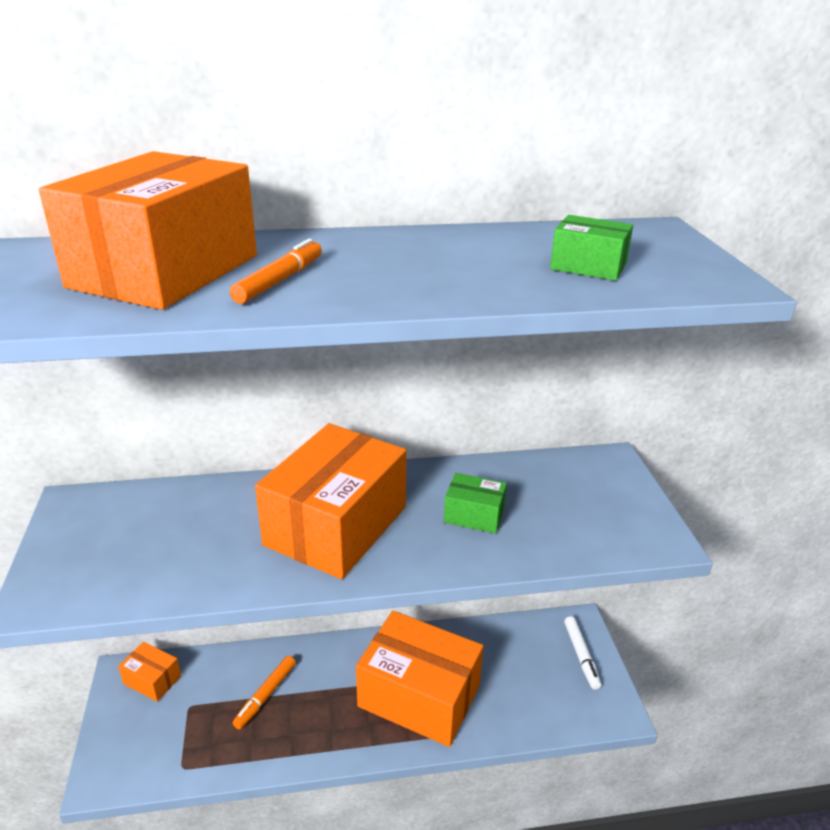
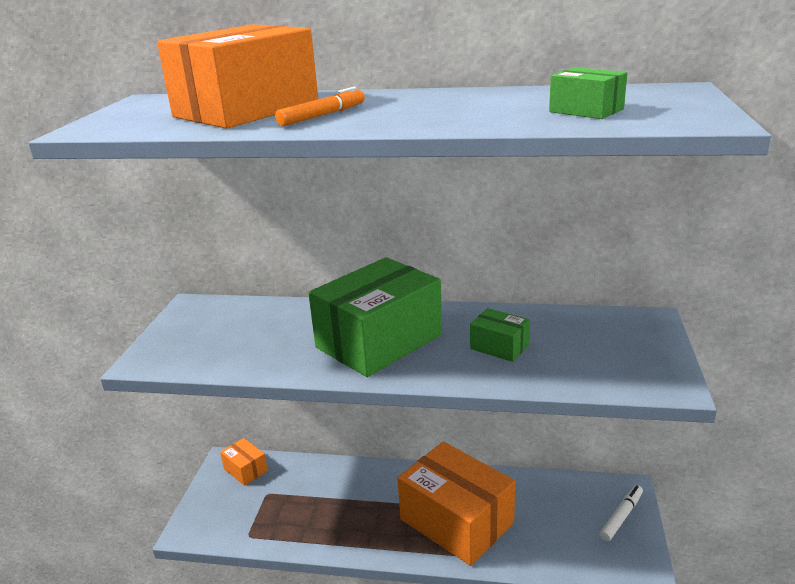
camera: 20 degrees right, 5 degrees down
(266, 695) = (328, 497): orange marker -> none
(336, 526) = (379, 341): orange box -> green box
(581, 656) = (621, 517): white marker -> white marker turned 150 degrees counterclockwise

